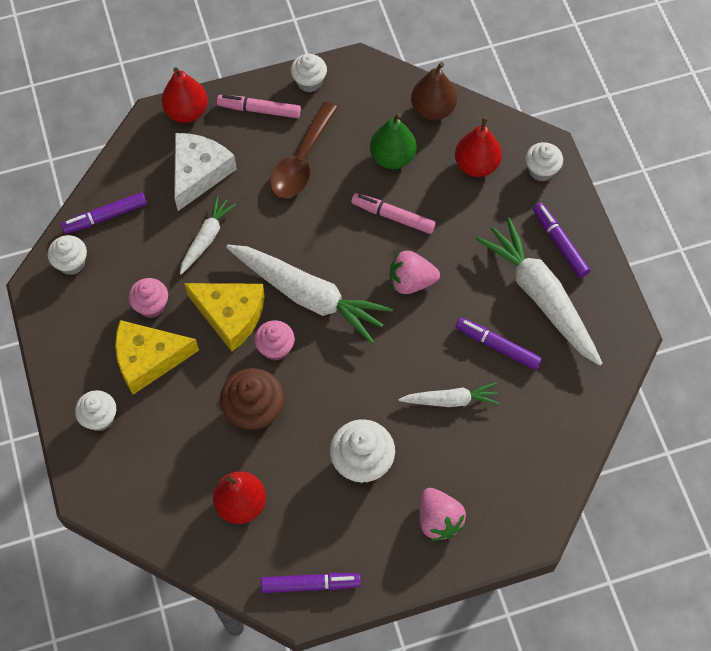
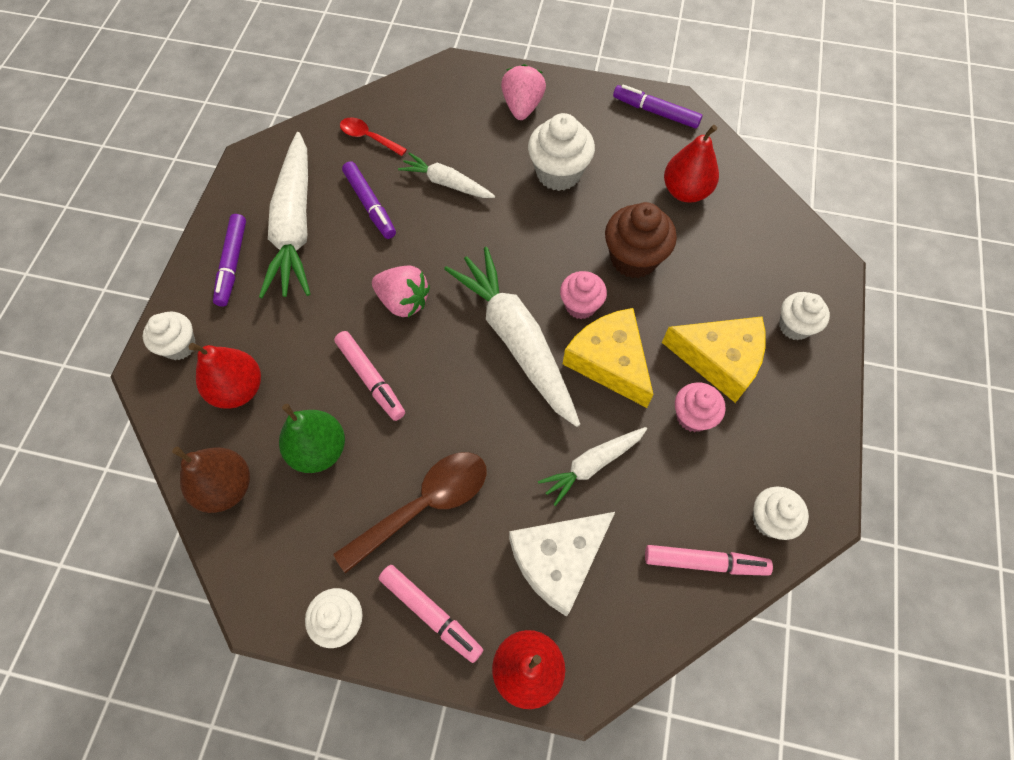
camera: 150 degrees left, 0 degrees up
(105, 217) = (704, 562): purple marker -> pink marker
(550, 409) = (368, 137): none -> red spoon

